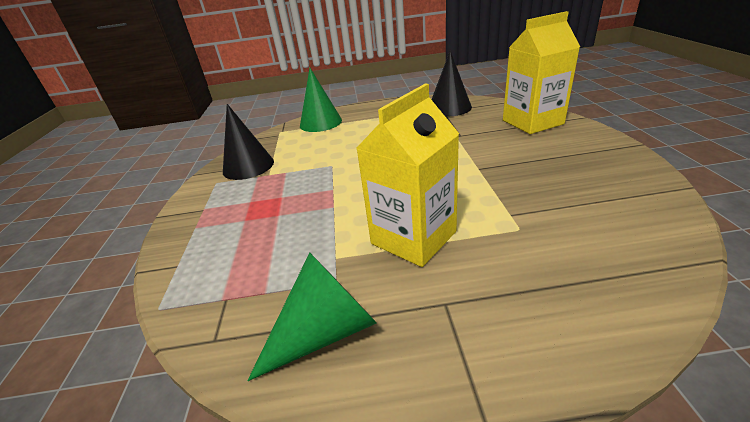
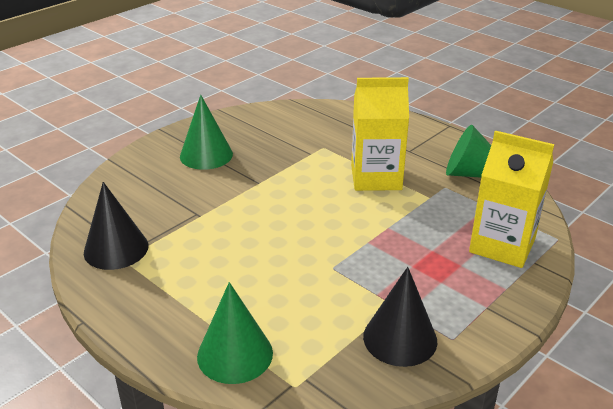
camera: 135 degrees left, 0 degrees up
(532, 122) = (138, 181): yellow carton -> yellow carton (502, 245)
(558, 155) = (206, 155): none -> green cone

